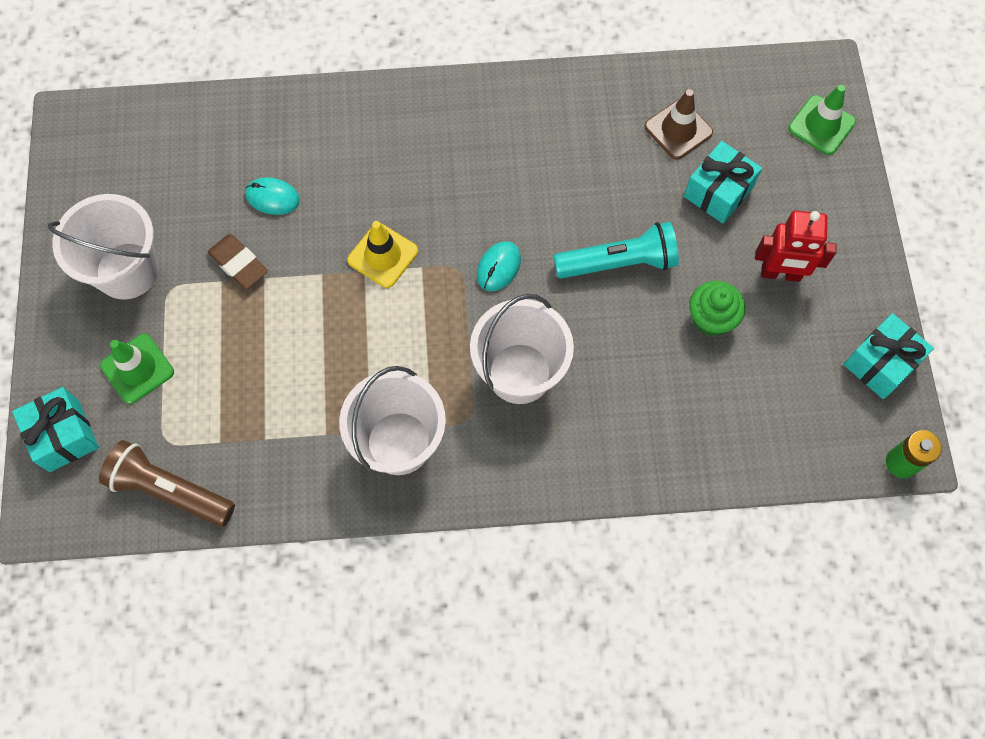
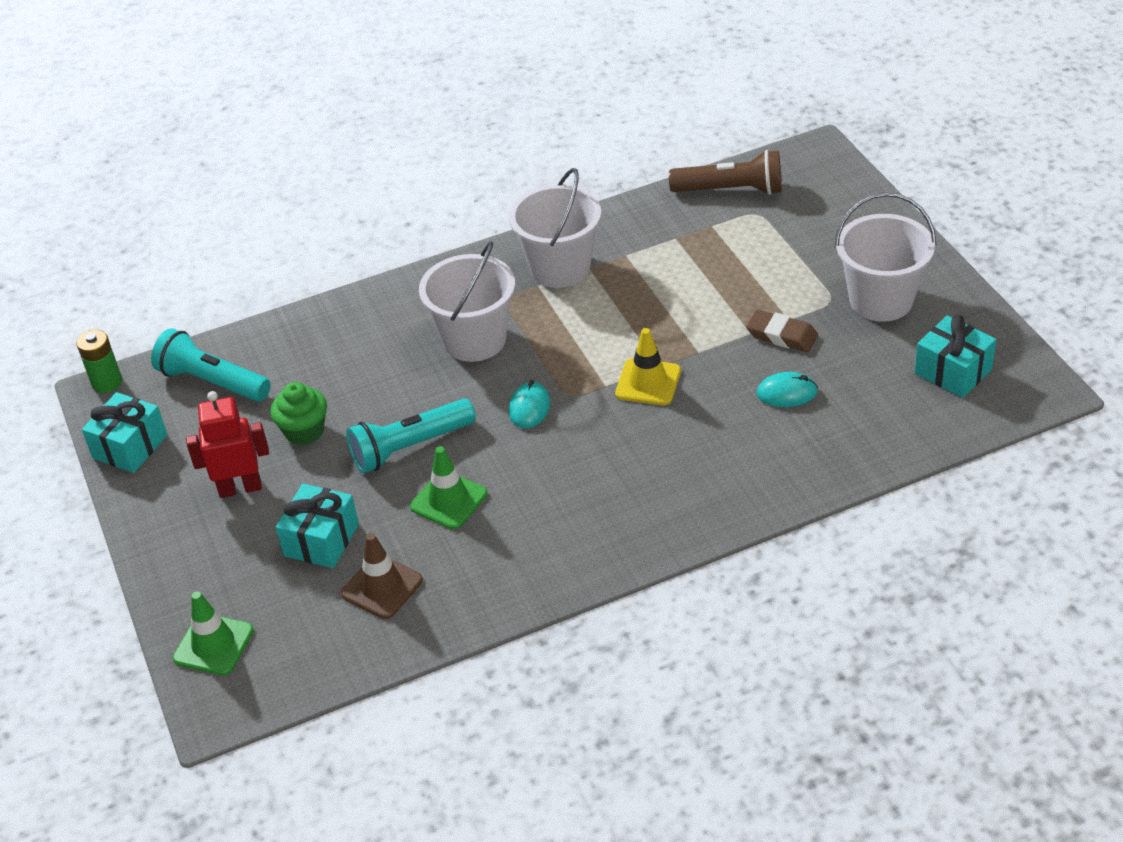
camera: 165 degrees right, 25 degrees down
(64, 435) = (842, 193): turquoise gift -> turquoise gift (953, 371)
(137, 369) = (816, 245): green traffic cone -> green traffic cone (449, 500)
(791, 419) = (212, 382): none -> turquoise flashlight

